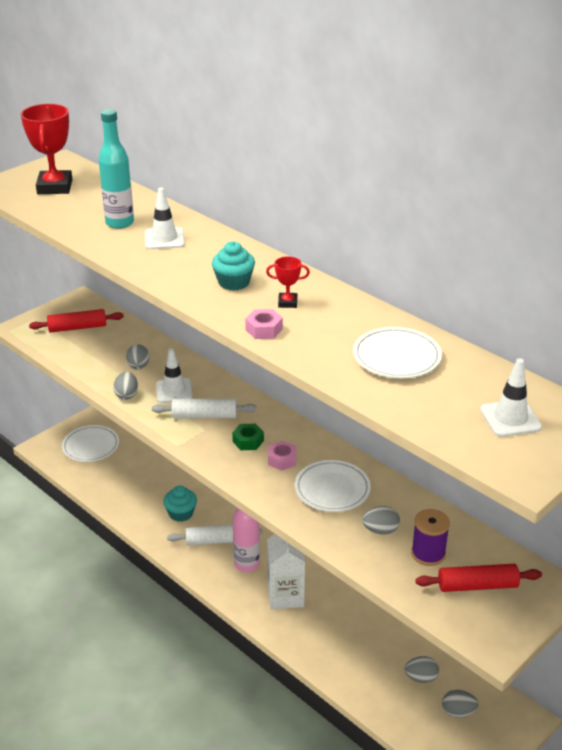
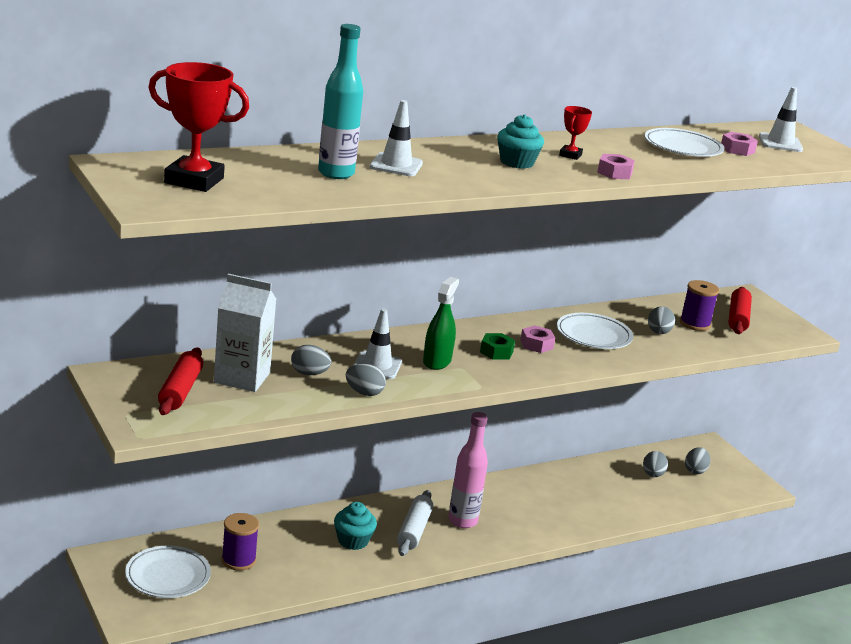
camera: 75 degrees left, 10 degrees down
(125, 469) = (238, 560): none -> purple spool
(204, 416) = (437, 361): white rolling pin -> green spray bottle
(285, 595) = (520, 511): white carton -> white carton (242, 378)
(439, 391) = (737, 150): none -> pink nut

